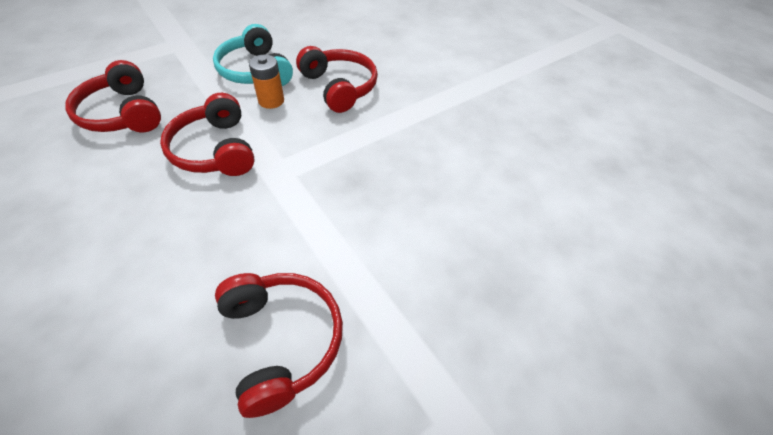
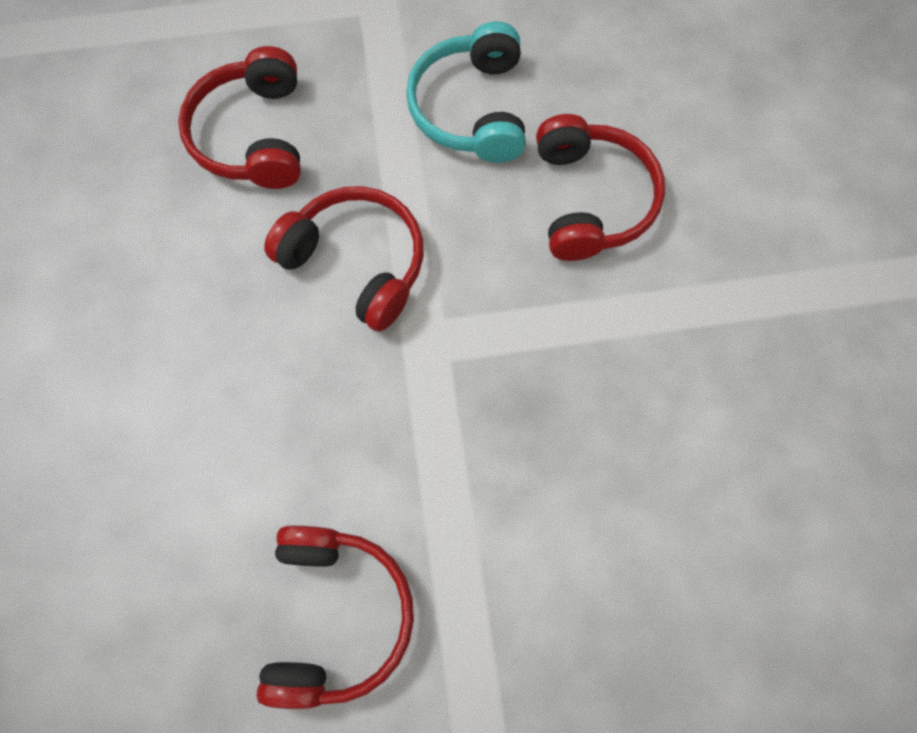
camera: 30 degrees right, 20 degrees up
(215, 150) = (357, 263): red headphones -> red headphones turned 120 degrees clockwise
(271, 101) = (471, 189): orange battery -> none

